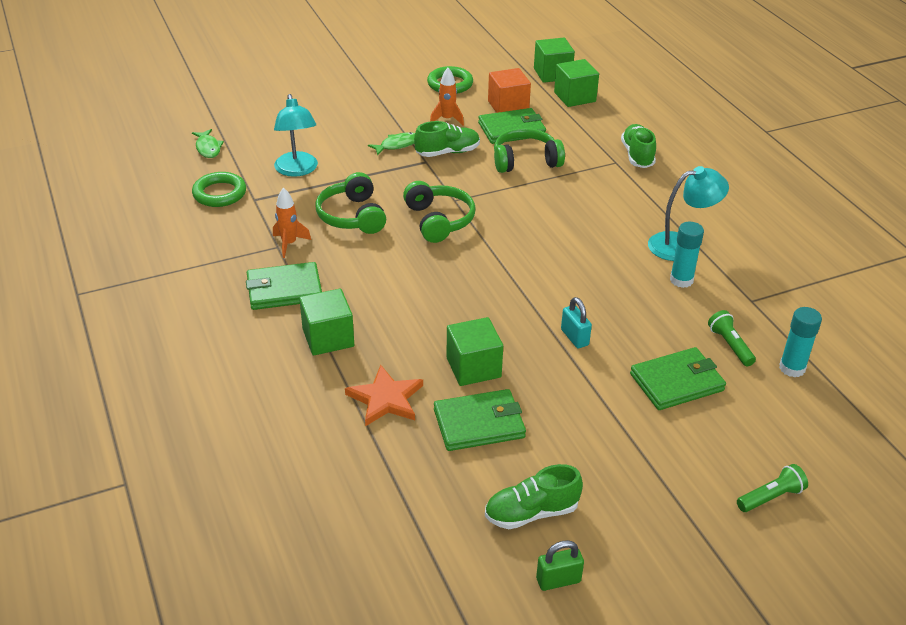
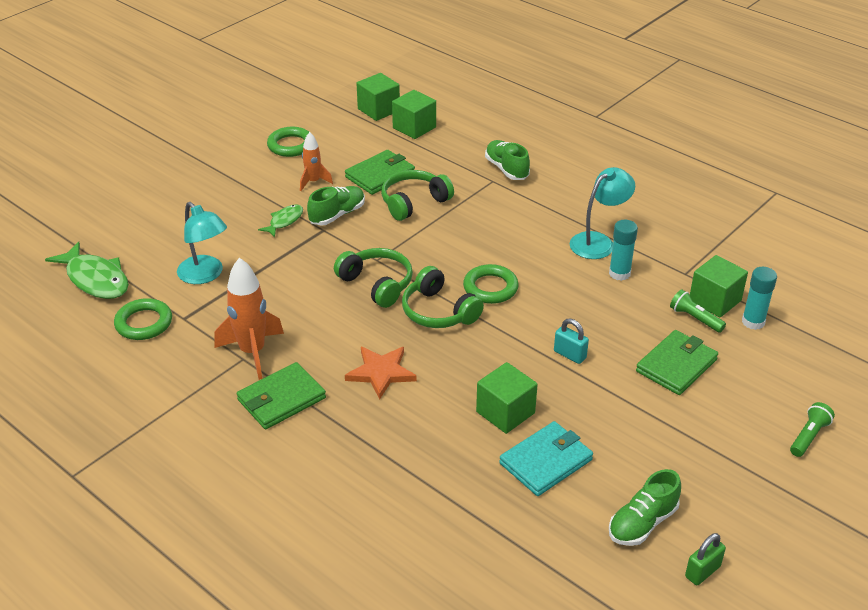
camera: 25 degrees left, 0 degrees up
(208, 148) = (95, 279): green fish -> green fish, size x1.81
(289, 244) = (252, 352): orange rocket -> orange rocket, size x1.72
(328, 338) = (357, 431): green cube -> green cube (715, 300)
(352, 216) = (293, 305): green headphones -> green headphones (438, 312)
(385, 399) = (450, 469): orange star -> orange star (381, 372)
(479, 423) = (546, 461): green wallet -> turquoise wallet
(508, 106) = (360, 153): orange cube -> none
(542, 255) = (490, 288): none -> green ring

